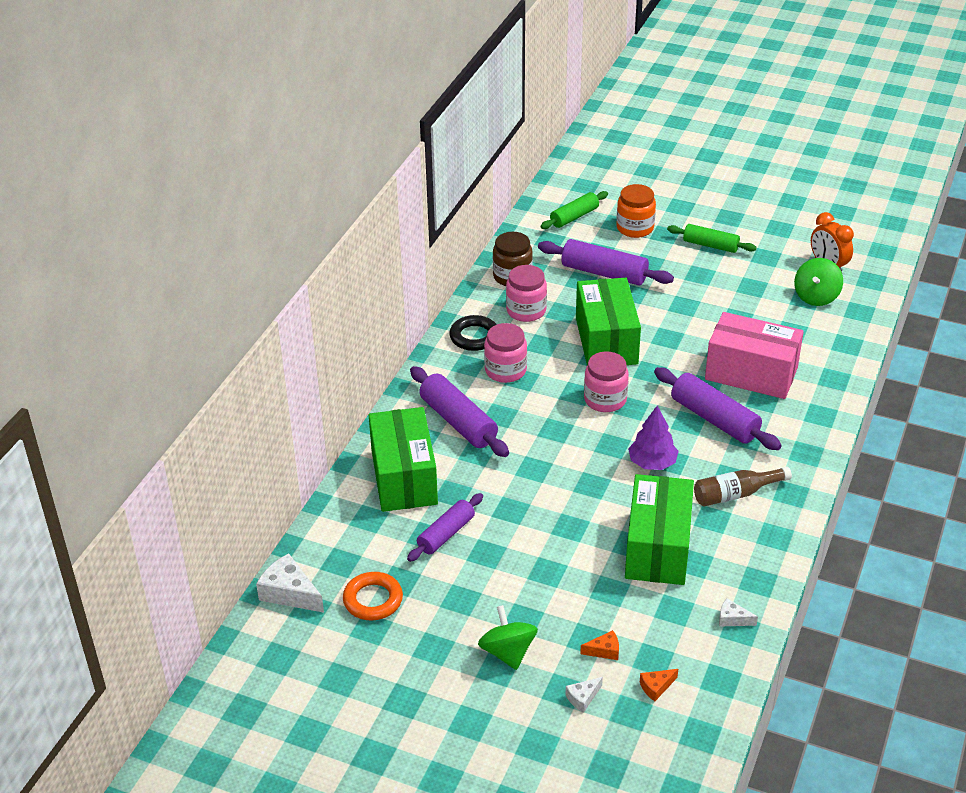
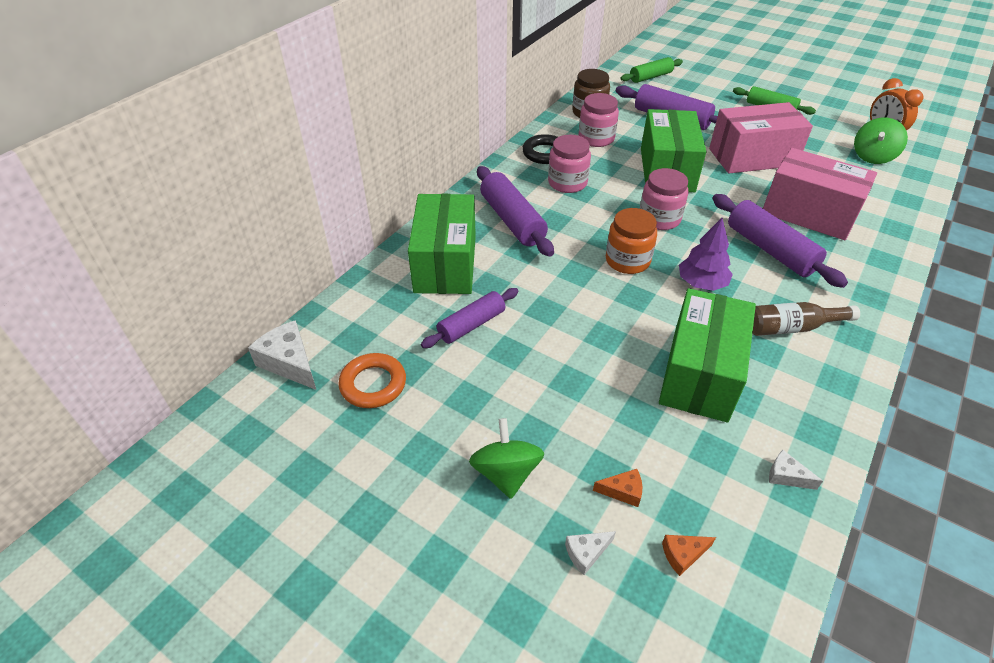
camera: 10 degrees right, 5 degrees up
(635, 228) = (703, 89): orange jar -> orange jar (627, 260)
(693, 313) = (752, 157): none -> pink box

